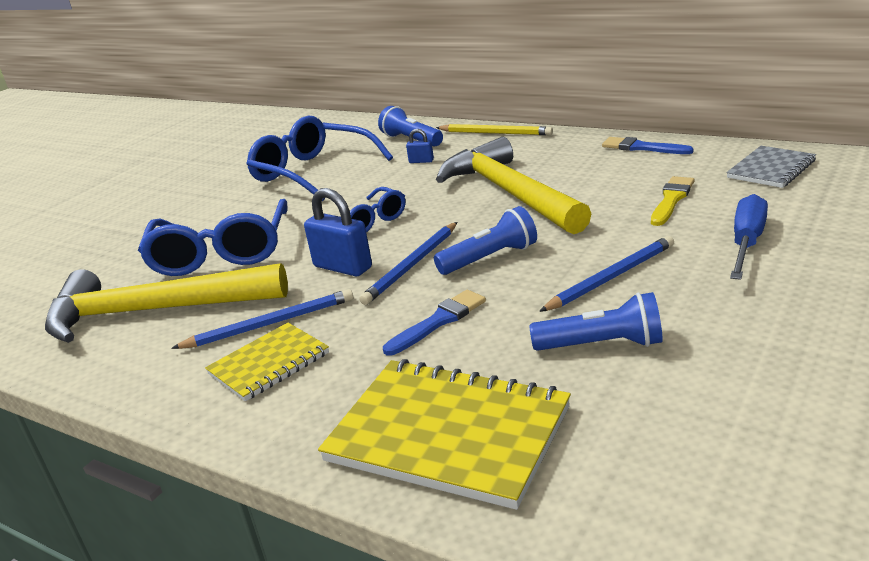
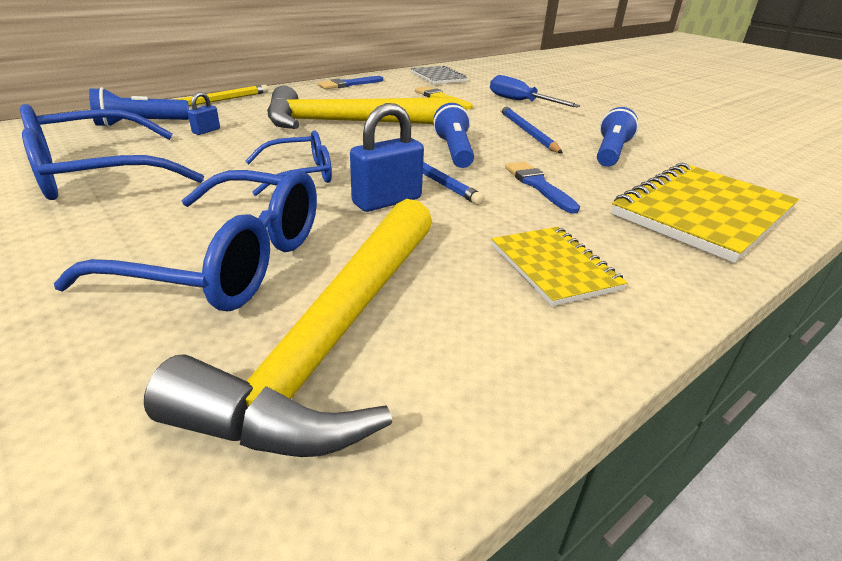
camera: 75 degrees left, 5 degrees up
(270, 324) = (467, 255): blue pencil -> none

